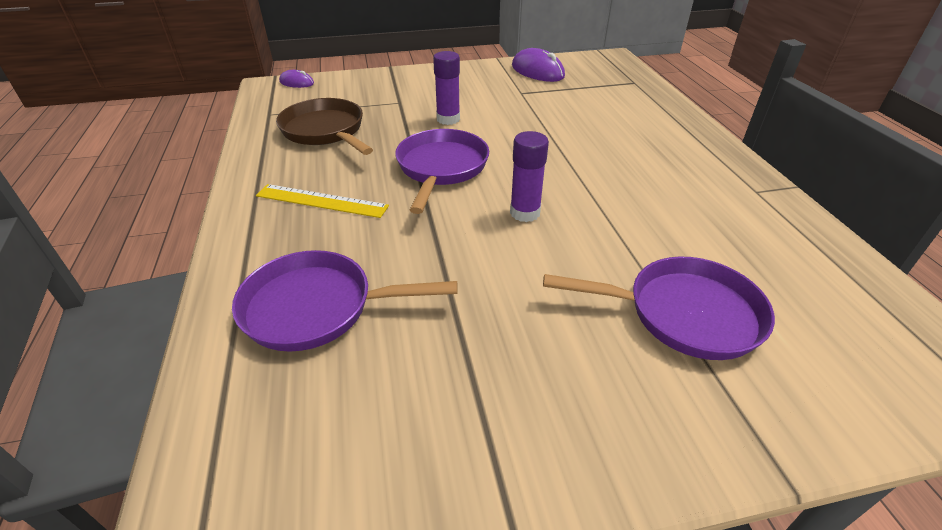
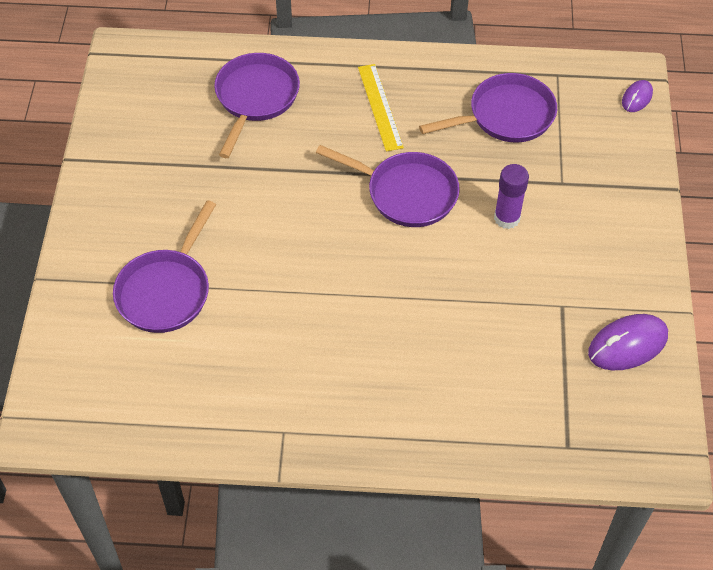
camera: 105 degrees right, 15 degrees up
(321, 201) = (380, 107): yellow ruler -> yellow ruler turned 45 degrees counterclockwise
(325, 131) = (506, 116): brown pan -> purple pan
(525, 213) = (315, 235): purple glue stick -> none

